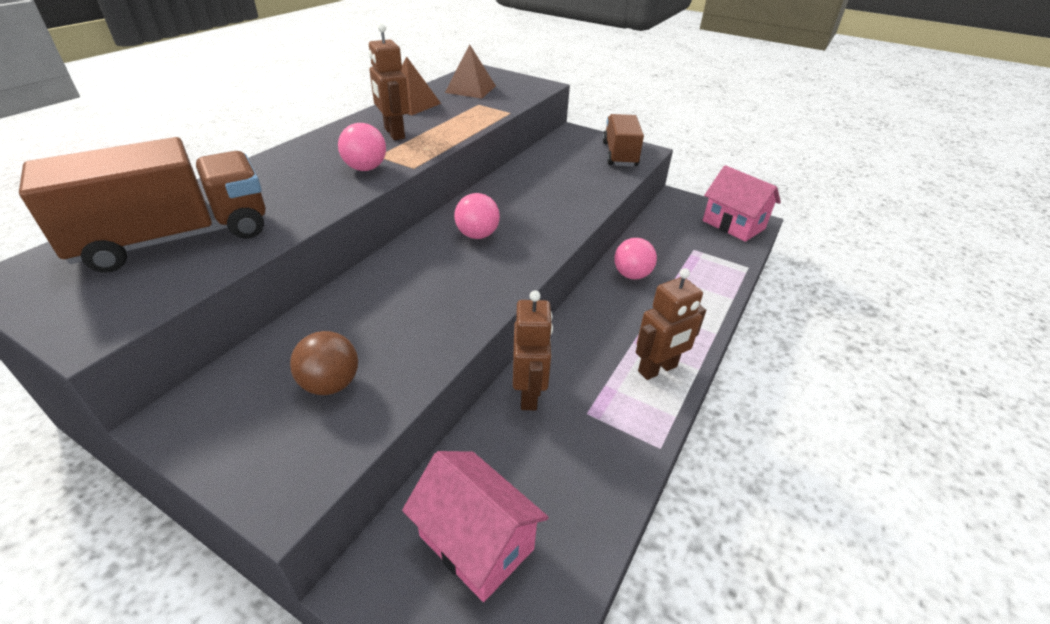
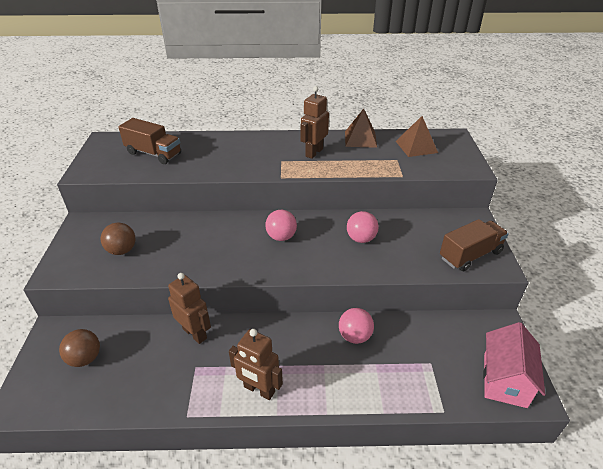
camera: 60 degrees right, 0 degrees up
(176, 238) = (154, 153): brown truck -> brown truck, size x0.66
(365, 168) = (262, 164): pink ball -> pink ball (361, 239)
(476, 542) = (85, 358): pink house -> brown ball
(529, 394) = (195, 333): brown robot -> brown robot turned 105 degrees counterclockwise

